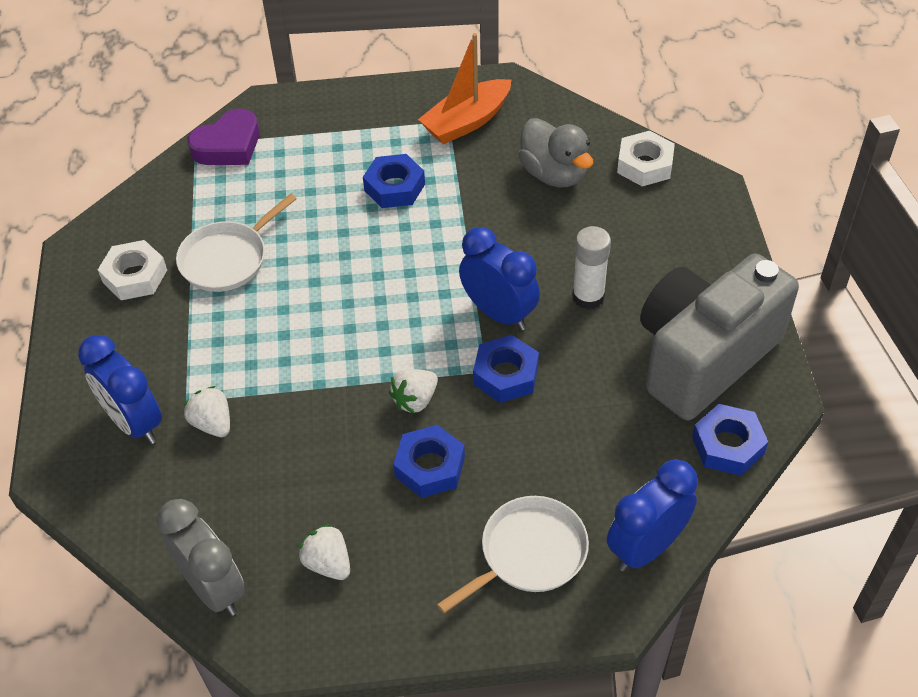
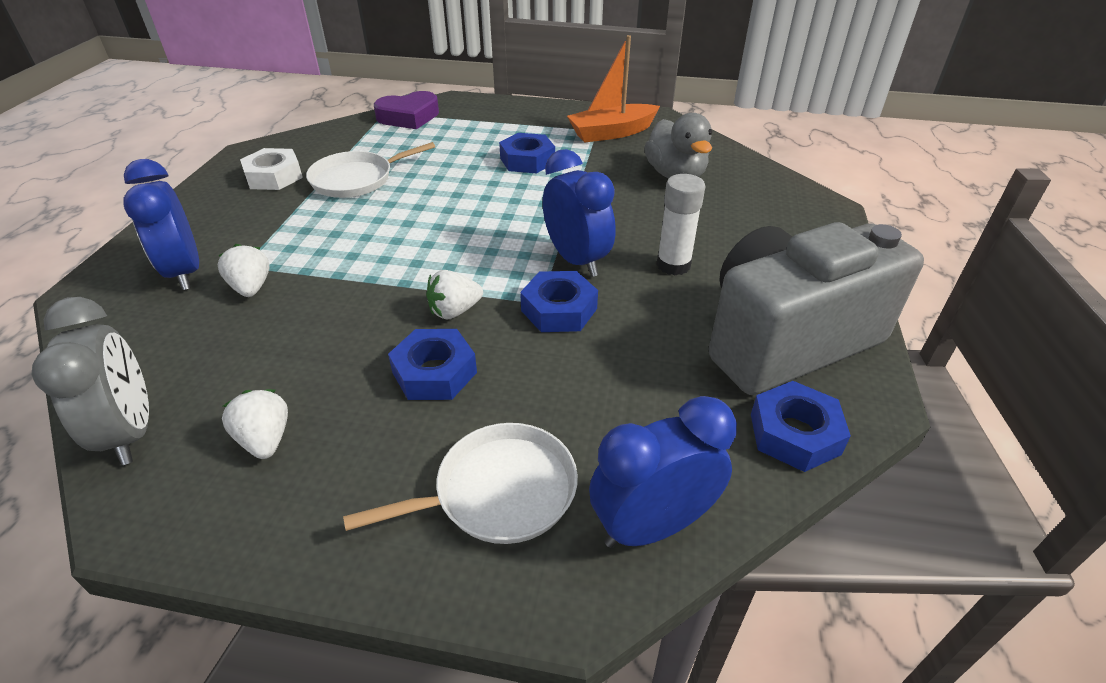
camera: 15 degrees right, 10 degrees down
(644, 165) = (765, 183): white nut -> none

